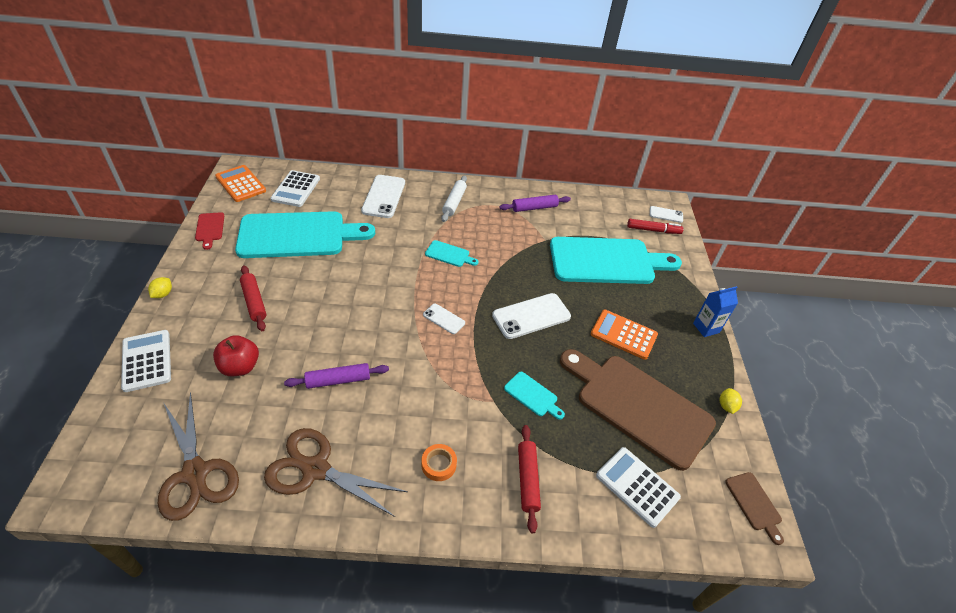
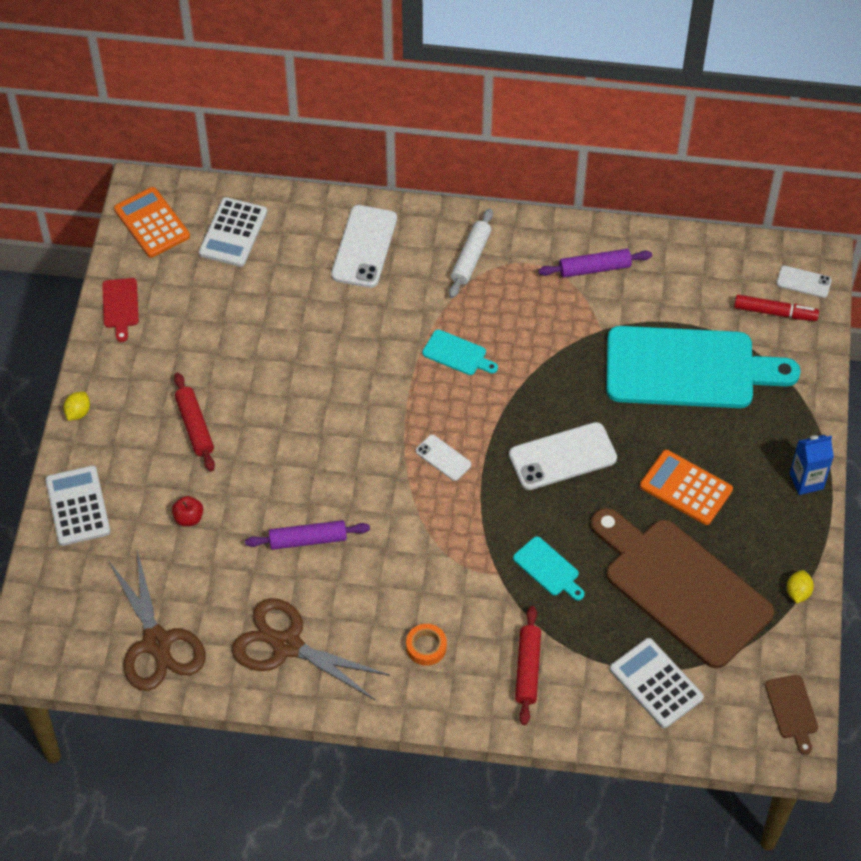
camera: 10 degrees right, 10 degrees up
(240, 367) = (189, 518): red apple -> red apple, size x0.61
(298, 235) = (243, 318): turquoise cutting board -> none

